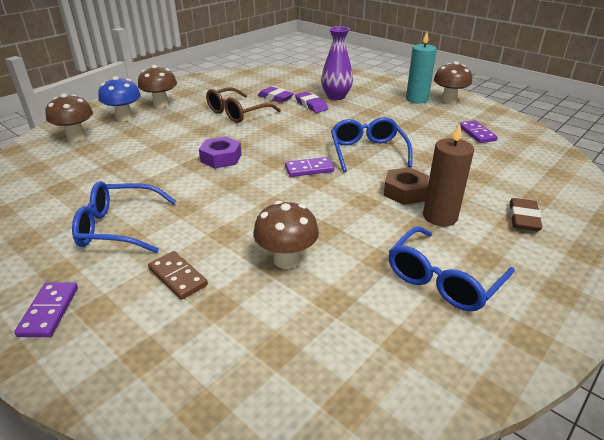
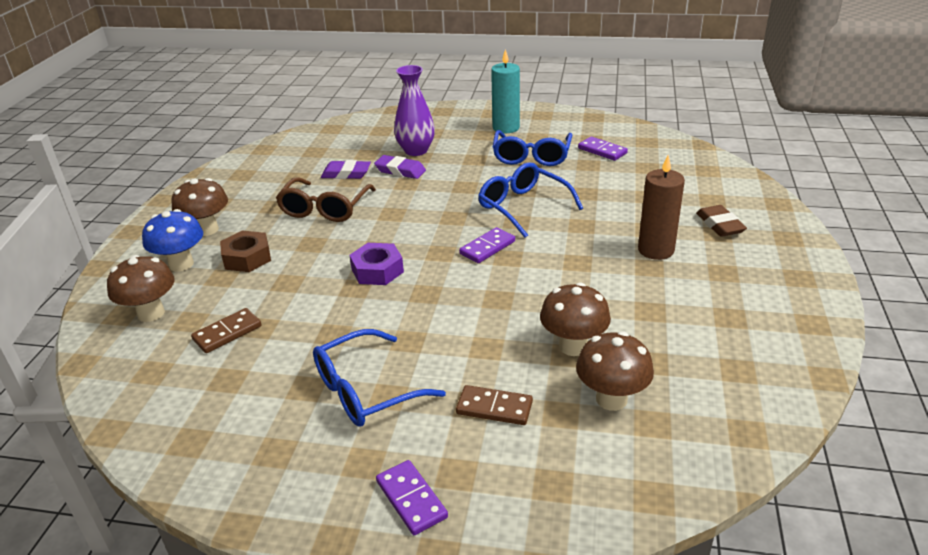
camera: 30 degrees left, 0 degrees up
(96, 162) = (227, 333): none -> brown domino
(405, 192) = (602, 237): brown nut -> brown nut (247, 258)
(443, 279) = (713, 305): blue glasses -> blue glasses (531, 156)
(449, 100) = (538, 119): brown mushroom -> brown mushroom (611, 399)

